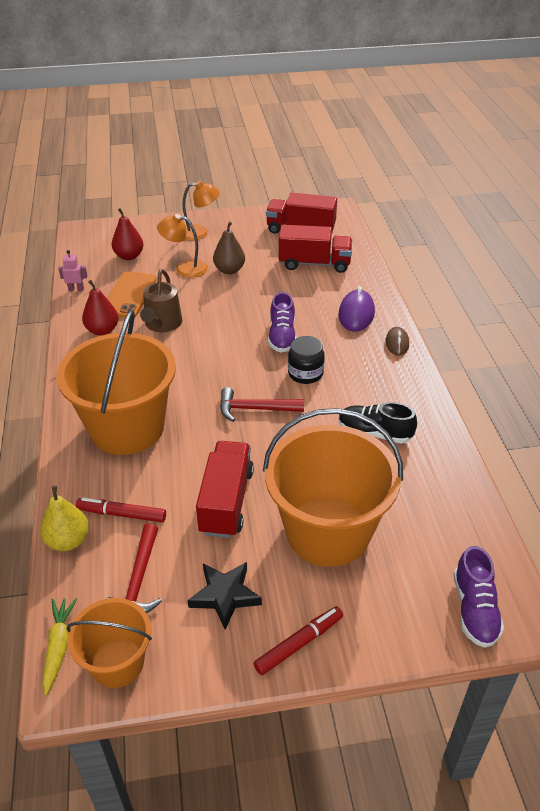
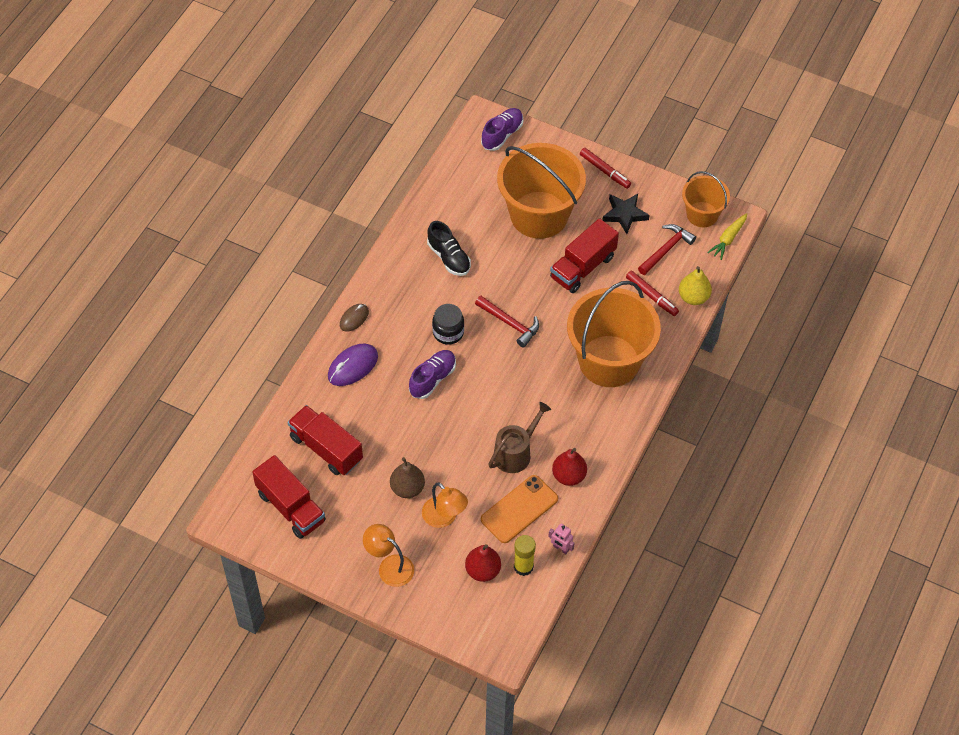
camera: 145 degrees left, 15 degrees up
(99, 269) = (523, 567): none -> yellow glue stick
(299, 643) = (605, 171): red marker -> red marker turned 135 degrees counterclockwise

